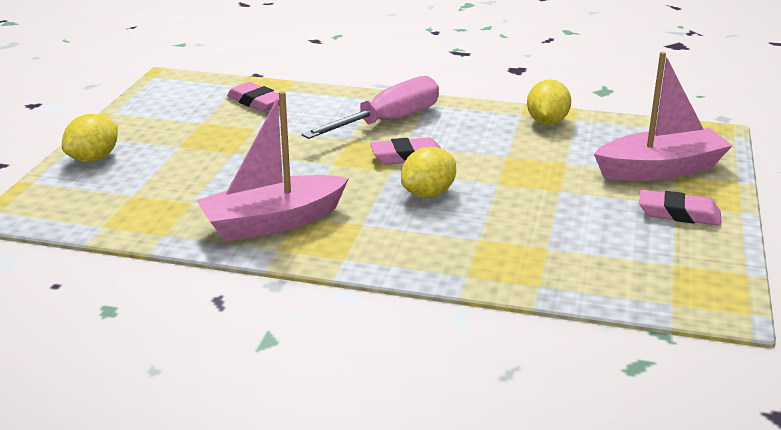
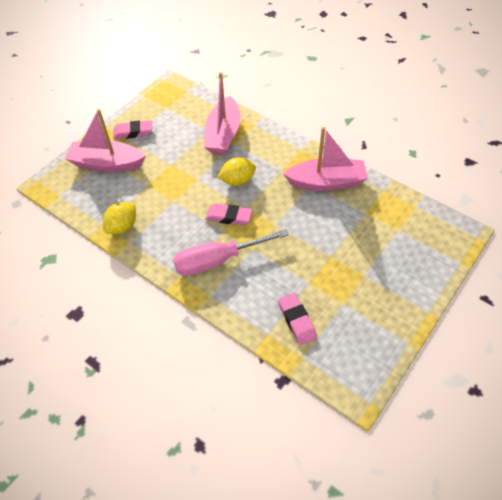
camera: 155 degrees left, 25 degrees up
(93, 158) = (422, 277): yellow lemon -> none
(512, 246) = (223, 135): none -> pink boat
(678, 214) = (133, 132): pink eraser -> pink eraser turned 45 degrees counterclockwise

